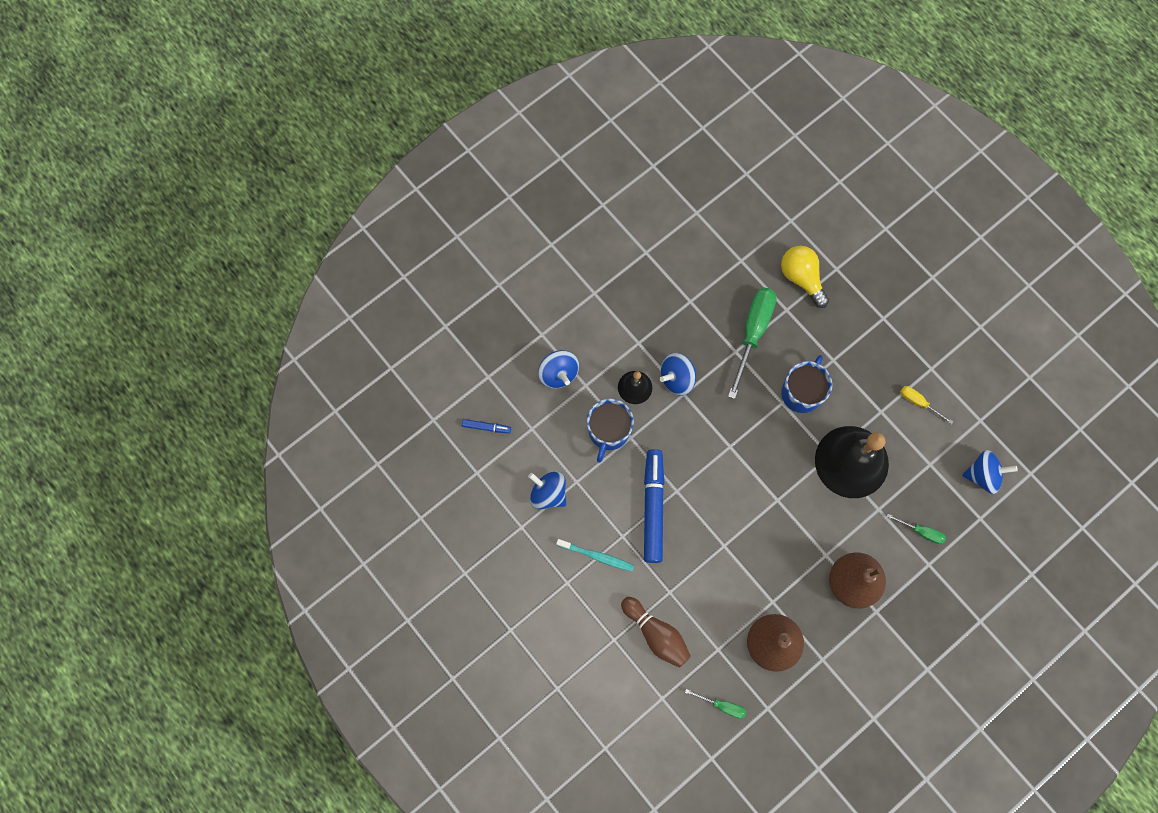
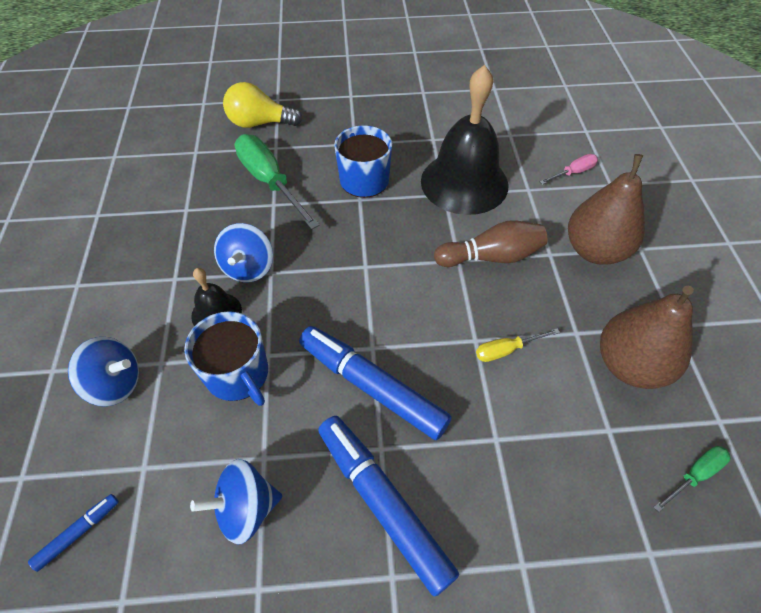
camera: 55 degrees left, 20 degrees down
(596, 556) = (383, 503): turquoise toothbrush -> blue marker
(656, 634) = (546, 496): brown bowling pin -> brown bowling pin (491, 257)
(918, 402) = (446, 113): yellow screwdriver -> yellow screwdriver (506, 350)
(921, 531) = (573, 173): green screwdriver -> pink screwdriver
(982, 475) = (545, 110): blue spinning top -> none

